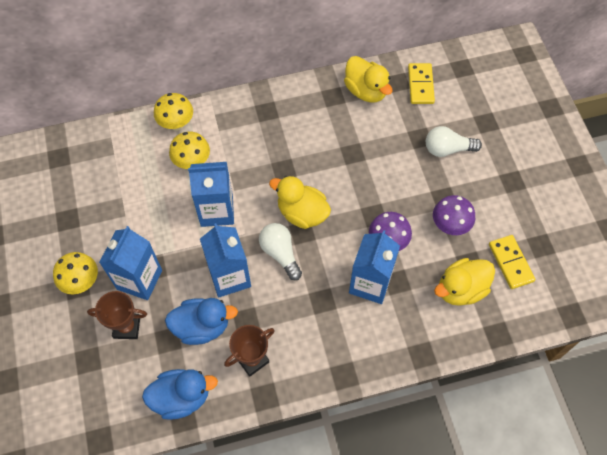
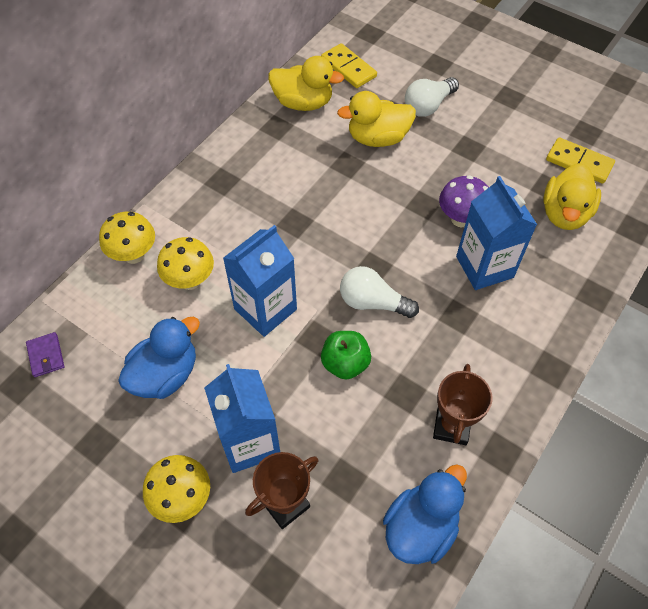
camera: 40 degrees left, 5 degrees down
(83, 151) = (46, 356): none -> purple wallet
(202, 326) = (367, 436): blue duck -> blue duck (165, 375)
(229, 277) = (345, 363): blue carton -> green apple
(302, 213) = (355, 250): yellow duck -> yellow duck (378, 138)
(449, 226) = (498, 167): purple mushroom -> none

